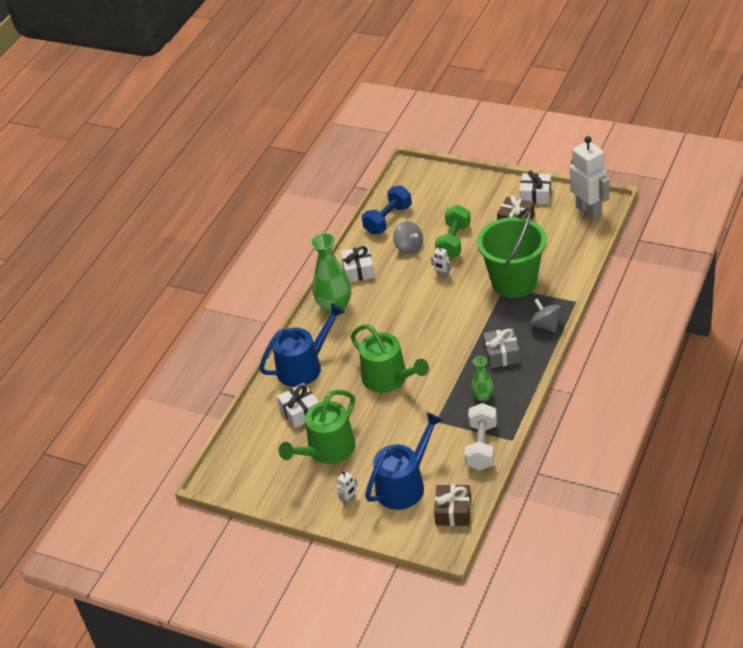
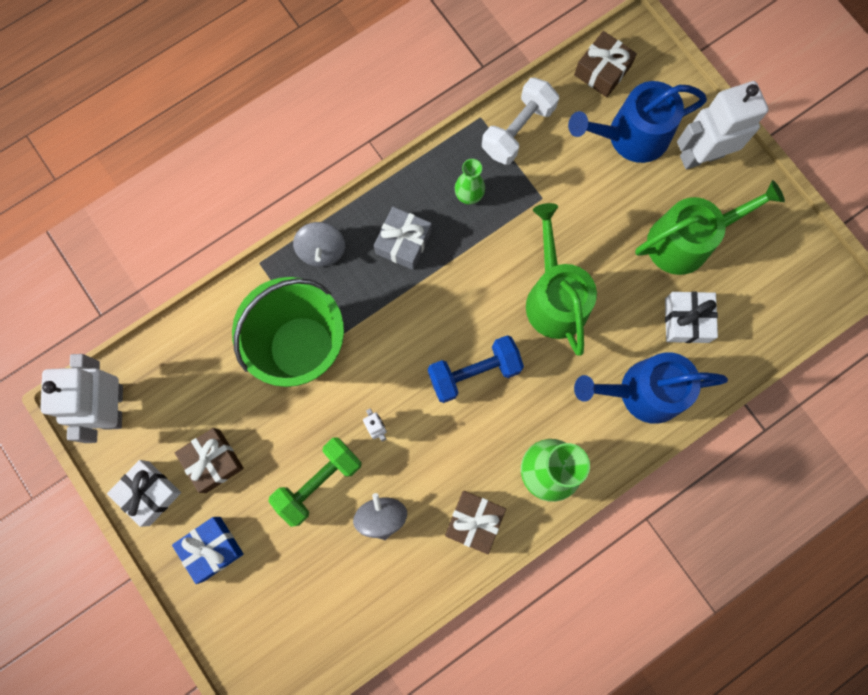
camera: 155 degrees left, 35 degrees up
(349, 500) = (701, 155): white robot -> white robot, size x2.42
(358, 270) = (474, 521): white gift -> brown gift
(388, 220) = (371, 599): blue dumbbell -> blue dumbbell (474, 372)
(484, 195) = (212, 549): none -> blue gift

